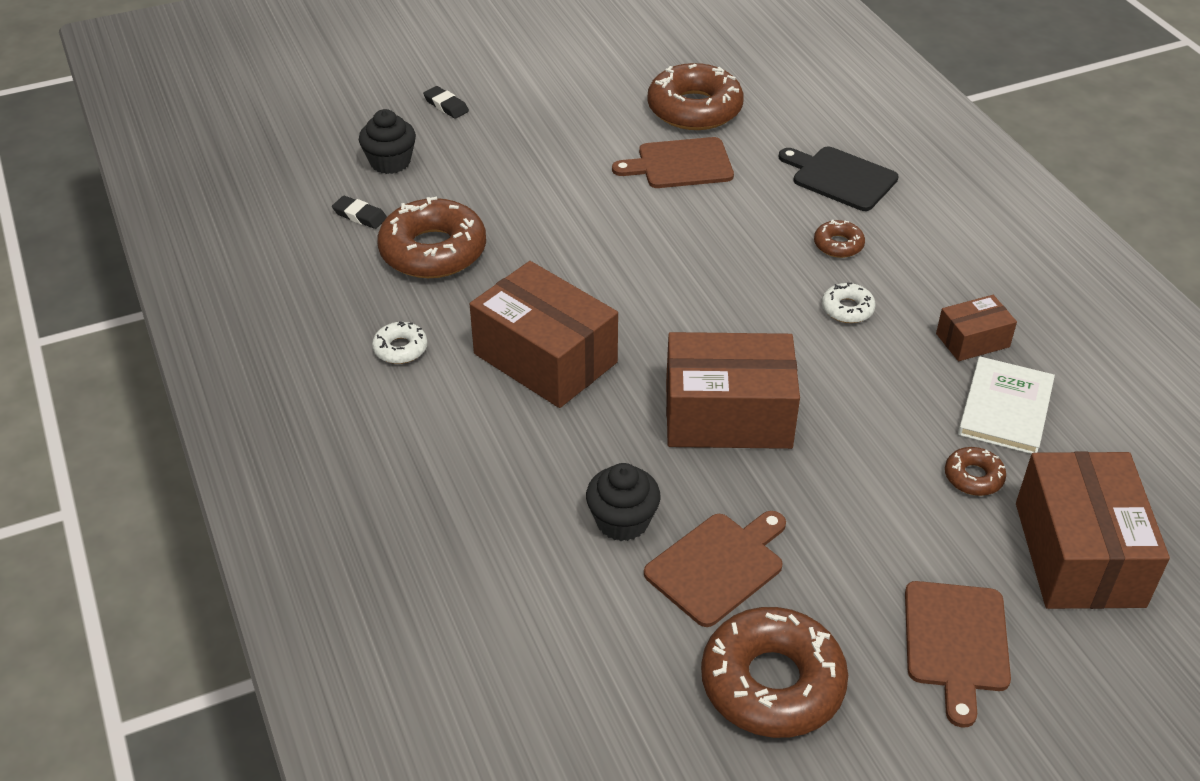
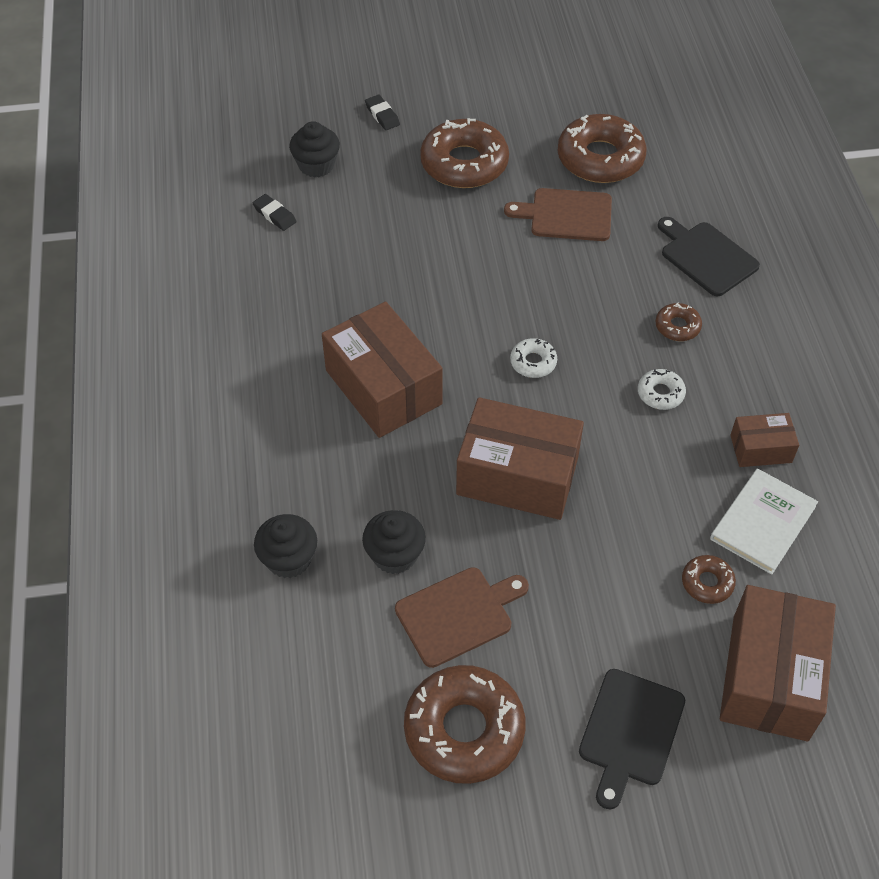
camera: 15 degrees right, 10 degrees up
(400, 349) = (268, 353): white donut -> white donut (533, 362)
(433, 251) = (324, 262): brown donut -> brown donut (464, 163)
(501, 550) = (288, 559): none -> black cupcake
(956, 642) = (630, 732): brown cutting board -> black cutting board

